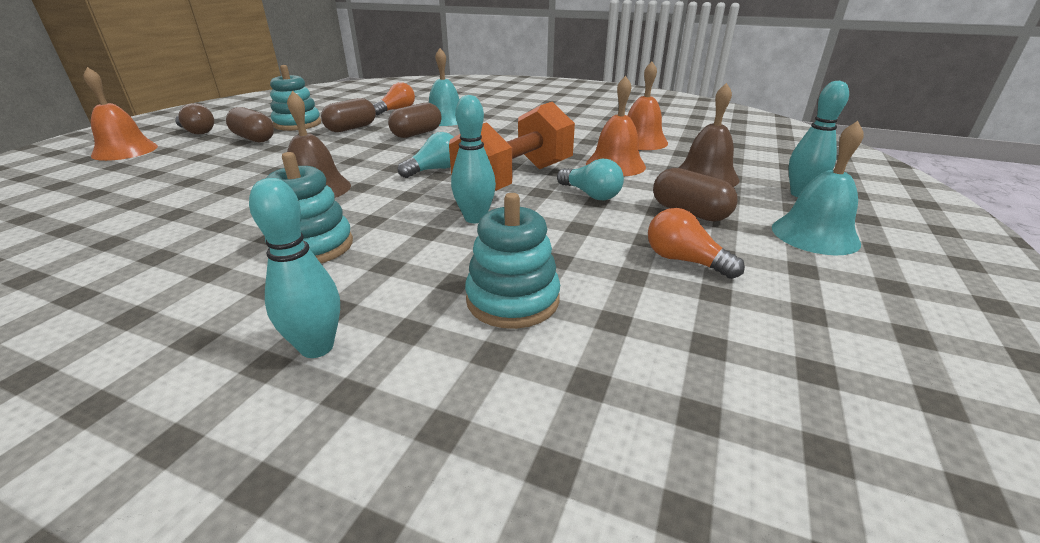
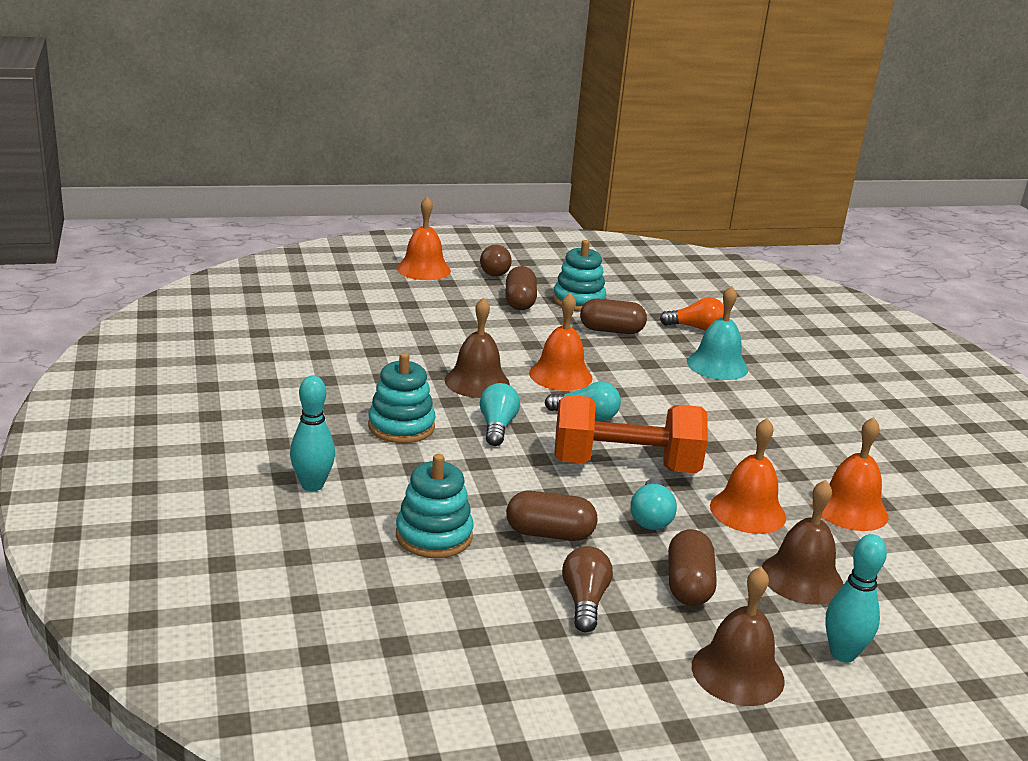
camera: 50 degrees right, 5 degrees down
(369, 159) = (560, 375): none -> orange bell
(391, 204) = (497, 427): none -> turquoise light bulb
(417, 134) = (652, 369): brown capsule -> brown capsule (549, 533)
(475, 218) = (525, 475): turquoise bowling pin -> none
(684, 261) = (584, 601): orange light bulb -> brown light bulb
(815, 235) = (737, 673): turquoise bell -> brown bell

